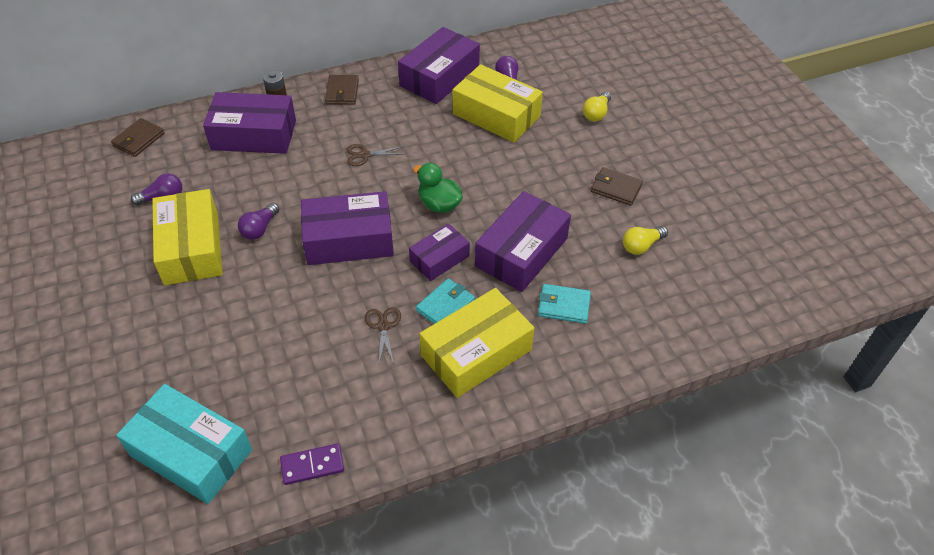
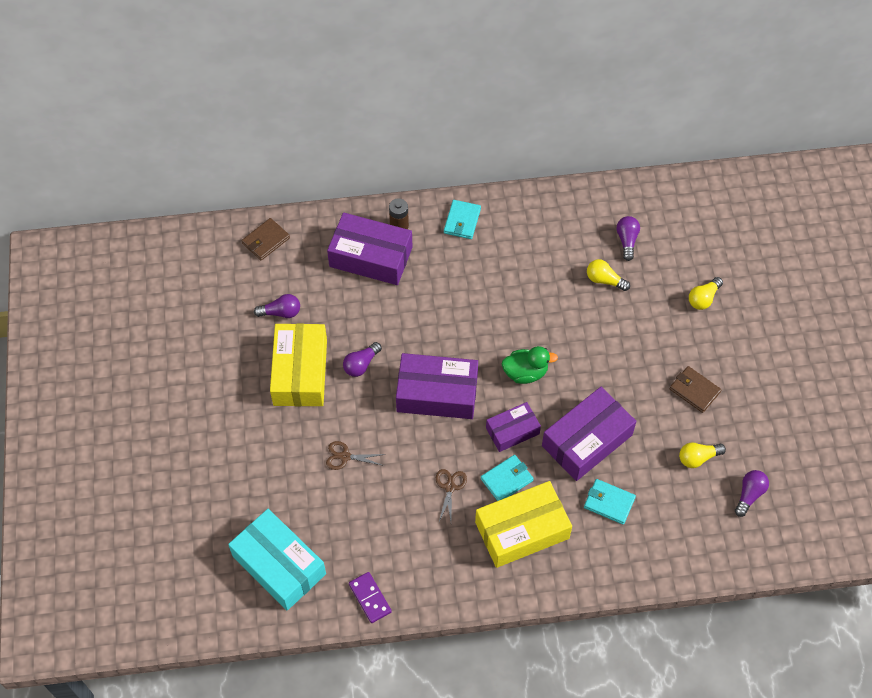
camera: 15 degrees right, 10 degrees up
(312, 465) = (370, 598): purple domino -> purple domino turned 60 degrees clockwise
(342, 92) = (462, 221): brown wallet -> turquoise wallet
(364, 155) = (469, 302): brown scissors -> brown scissors (345, 456)
(439, 77) = (560, 221): purple box -> none
(439, 204) = (525, 373): green duck -> green duck turned 120 degrees clockwise
(496, 115) = (604, 280): yellow box -> yellow light bulb
(706, 268) = (749, 494): none -> purple light bulb

